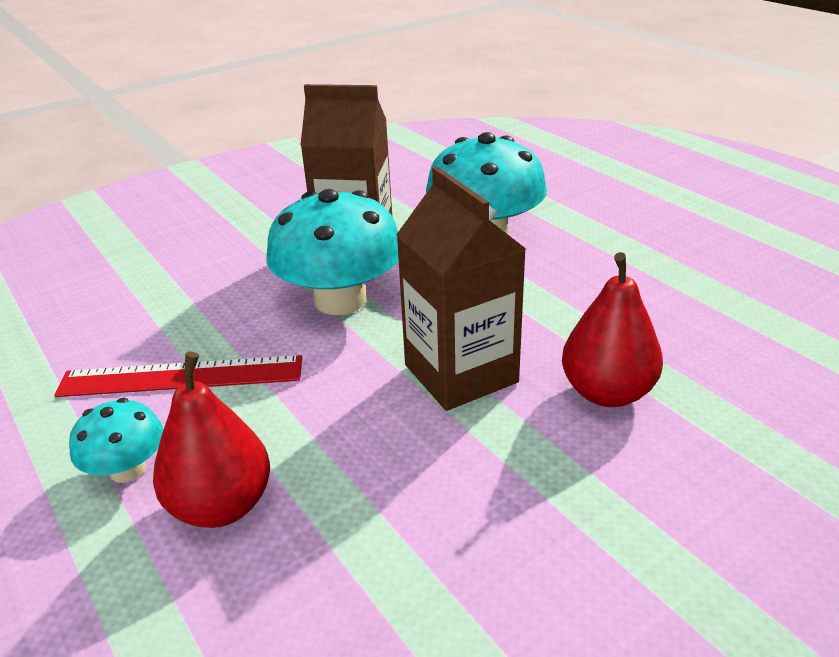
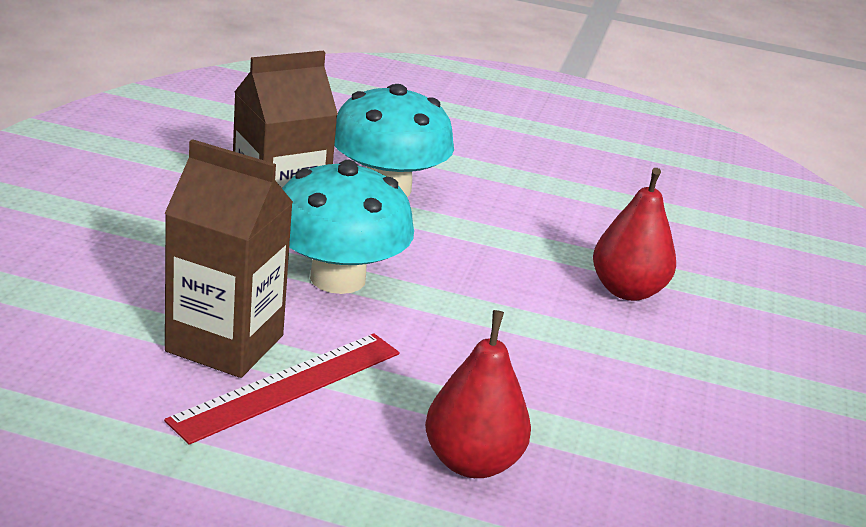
camera: 45 degrees left, 5 degrees down
(127, 469) = (356, 470): turquoise mushroom -> none
(461, 374) = (515, 308): brown carton -> brown carton (225, 343)

